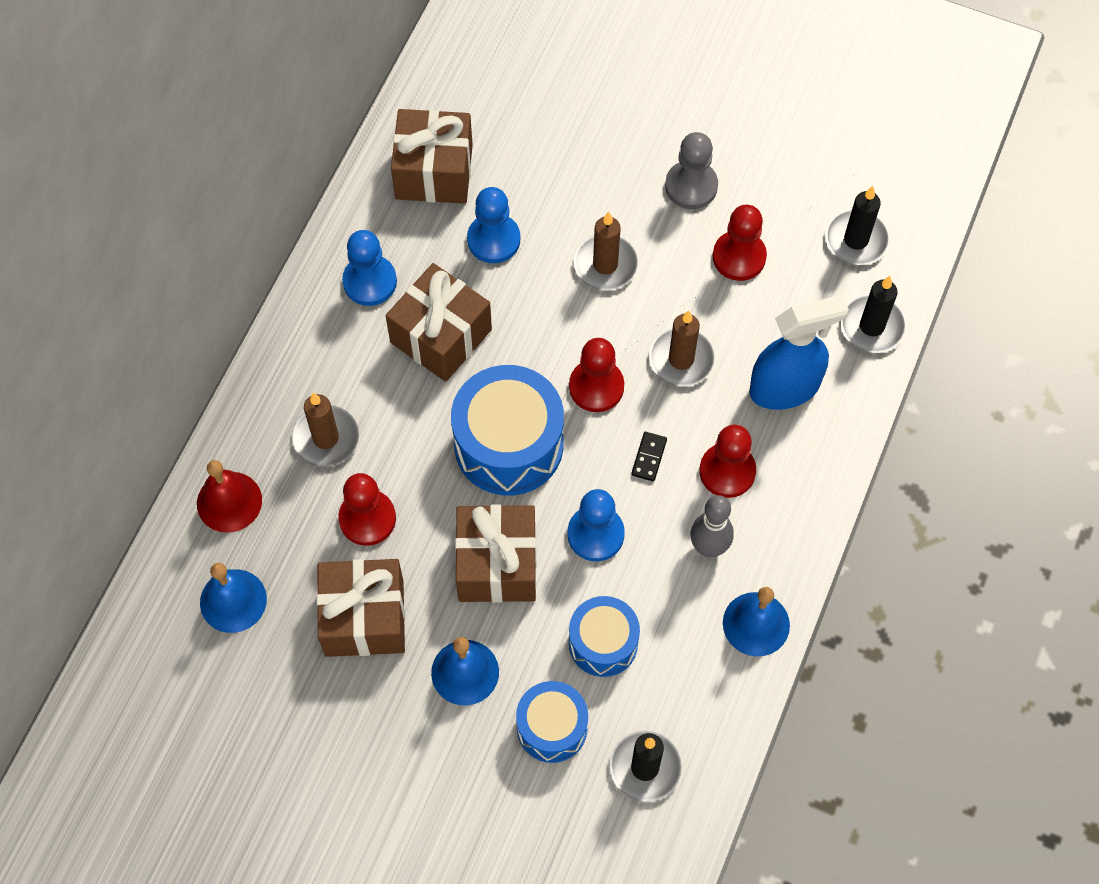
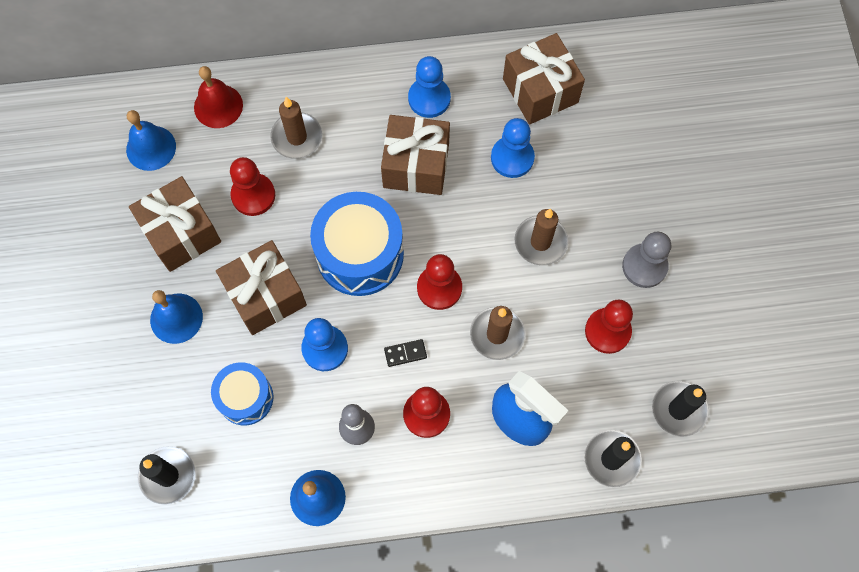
camera: 60 degrees right, 5 degrees up
(552, 727) = (165, 397): blue drum -> none

